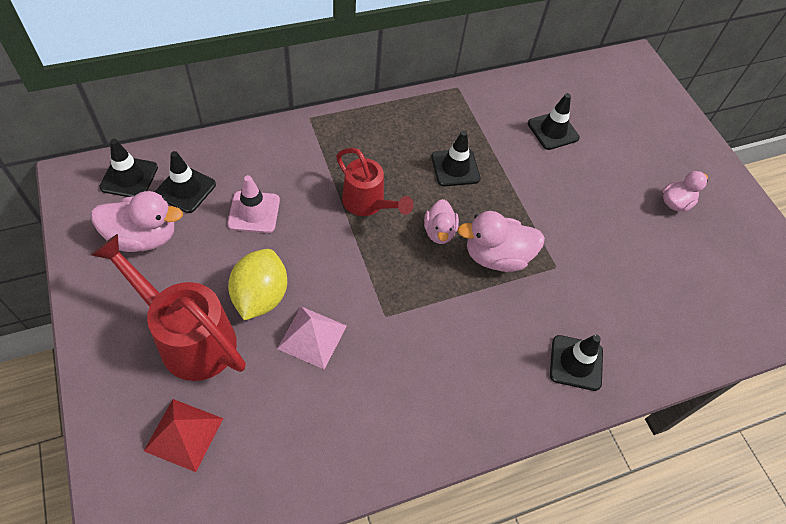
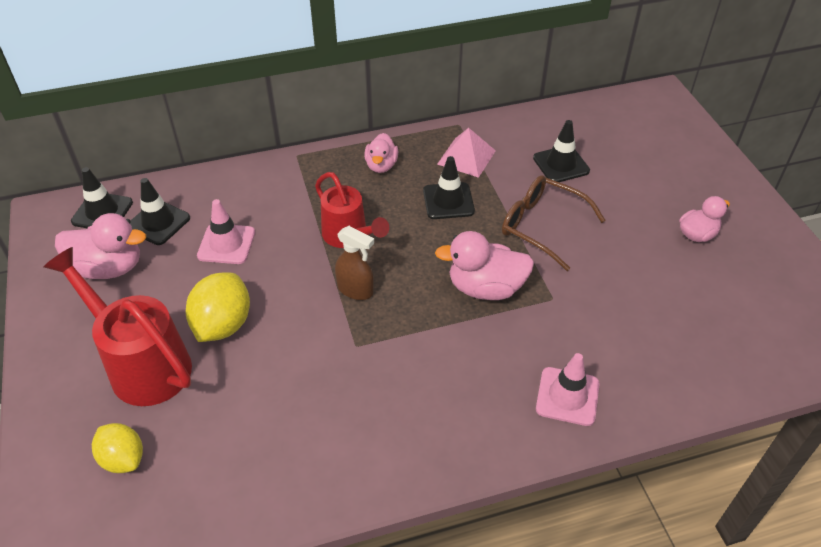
camera: 10 degrees right, 10 degrees down
(184, 434) = (123, 459): red pyramid -> yellow lemon
(312, 337) = (273, 365): pink pyramid -> pink pyramid (466, 157)
(379, 259) = (355, 290): none -> brown spray bottle
(439, 232) = (424, 263): pink duck -> pink duck (381, 165)
(541, 194) = (542, 226): none -> brown glasses
(576, 363) = (567, 396): black traffic cone -> pink traffic cone

